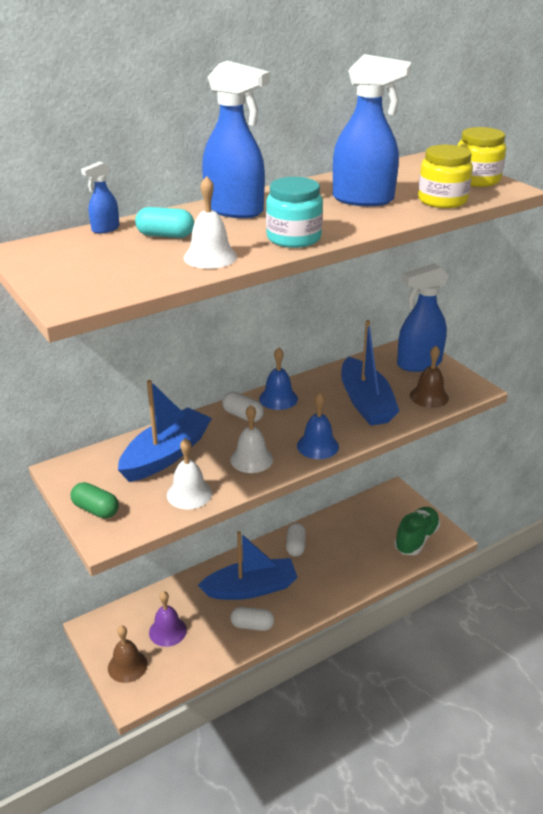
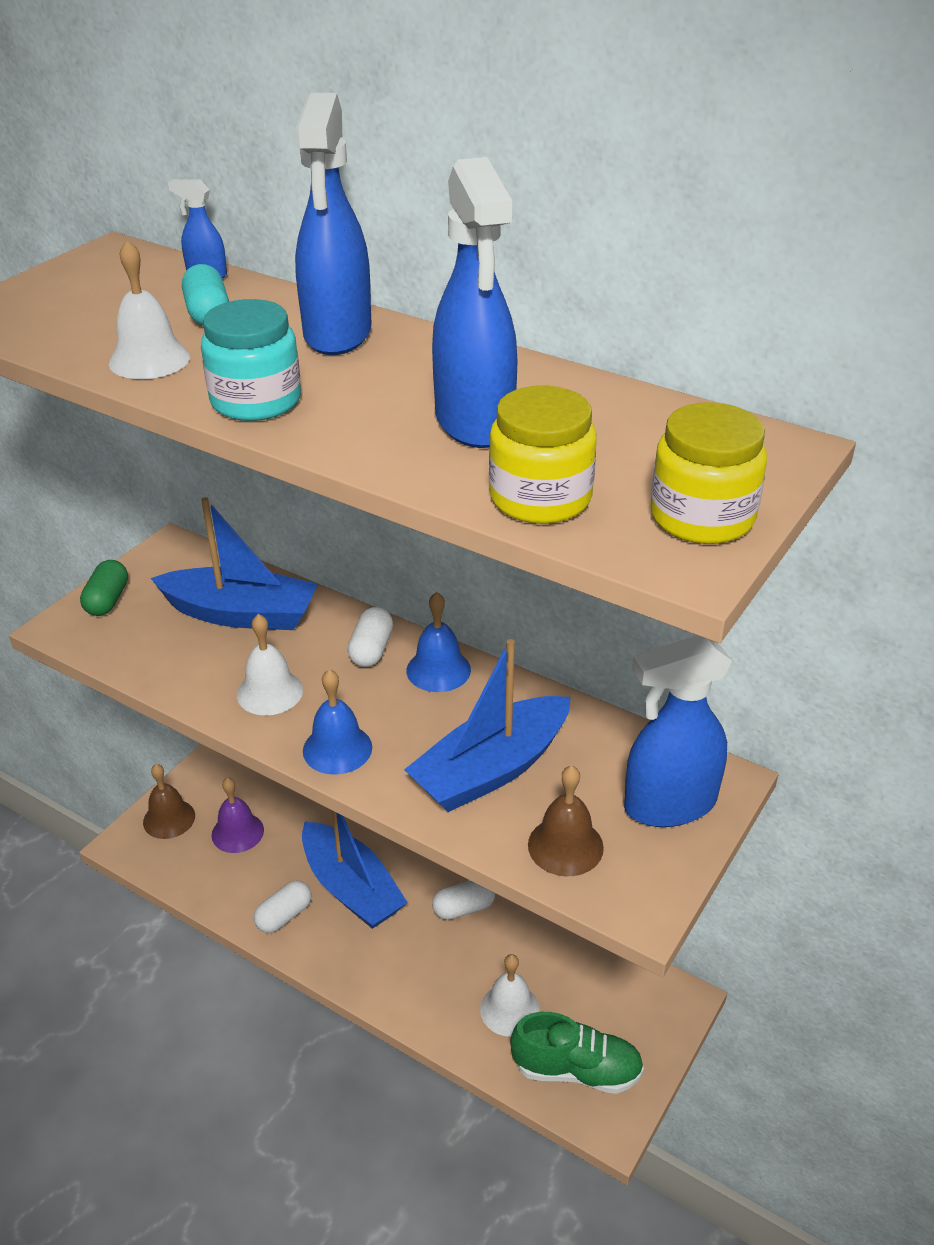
camera: 65 degrees right, 5 degrees up
(189, 494) = (167, 662): white bell -> white bell (510, 1009)
(252, 625) = (284, 915): white capsule -> white capsule turned 60 degrees clockwise
(418, 364) = (669, 805): blue spray bottle -> blue spray bottle turned 60 degrees counterclockwise

